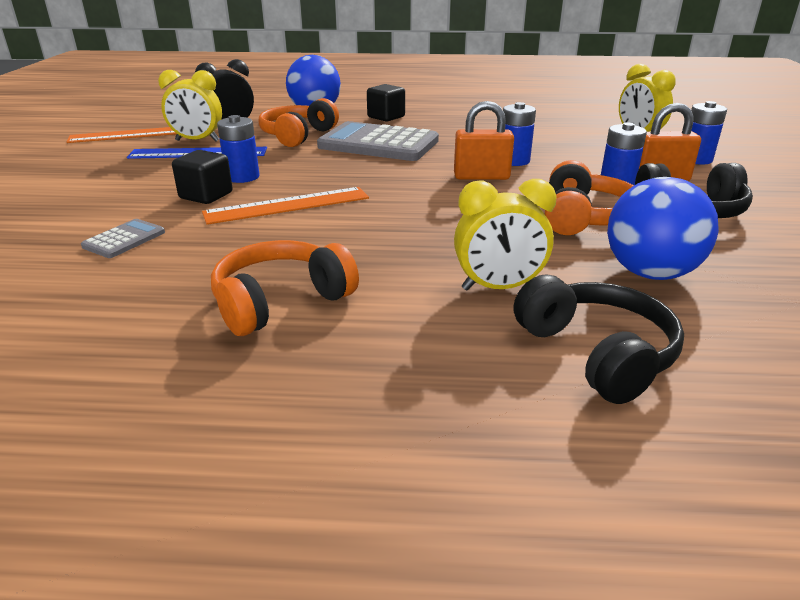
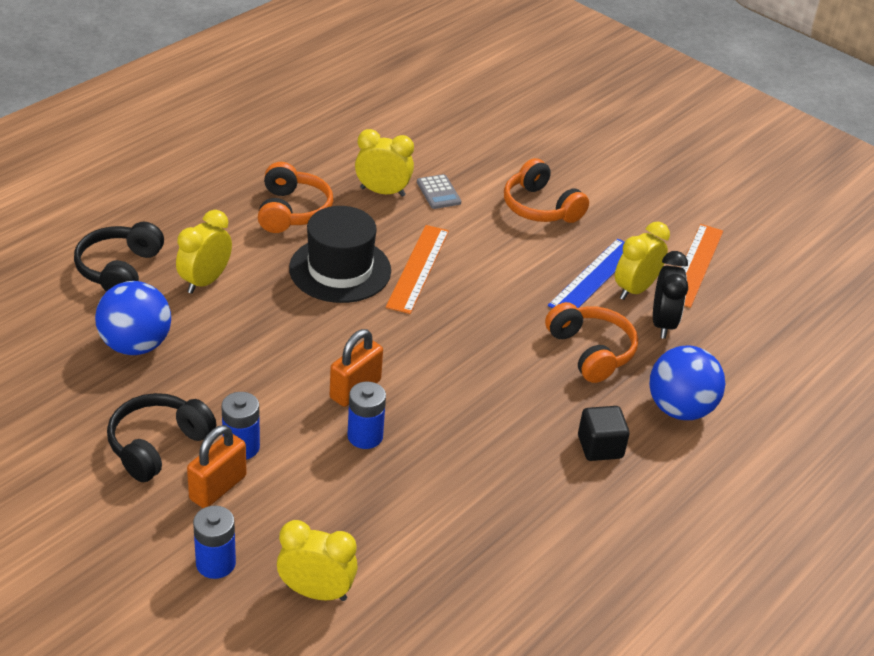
camera: 125 degrees right, 10 degrees up
(160, 267) = (382, 192): none -> yellow clock
(206, 195) = (480, 244): black cube -> none
(242, 177) = (503, 274): blue battery -> none
(349, 233) = (340, 269): none -> black hat
(378, 144) = (508, 386): grey calculator -> none
(584, 217) = (224, 381): orange headphones -> orange headphones (540, 207)
(596, 353) = (120, 269): black headphones -> black headphones turned 90 degrees clockwise

